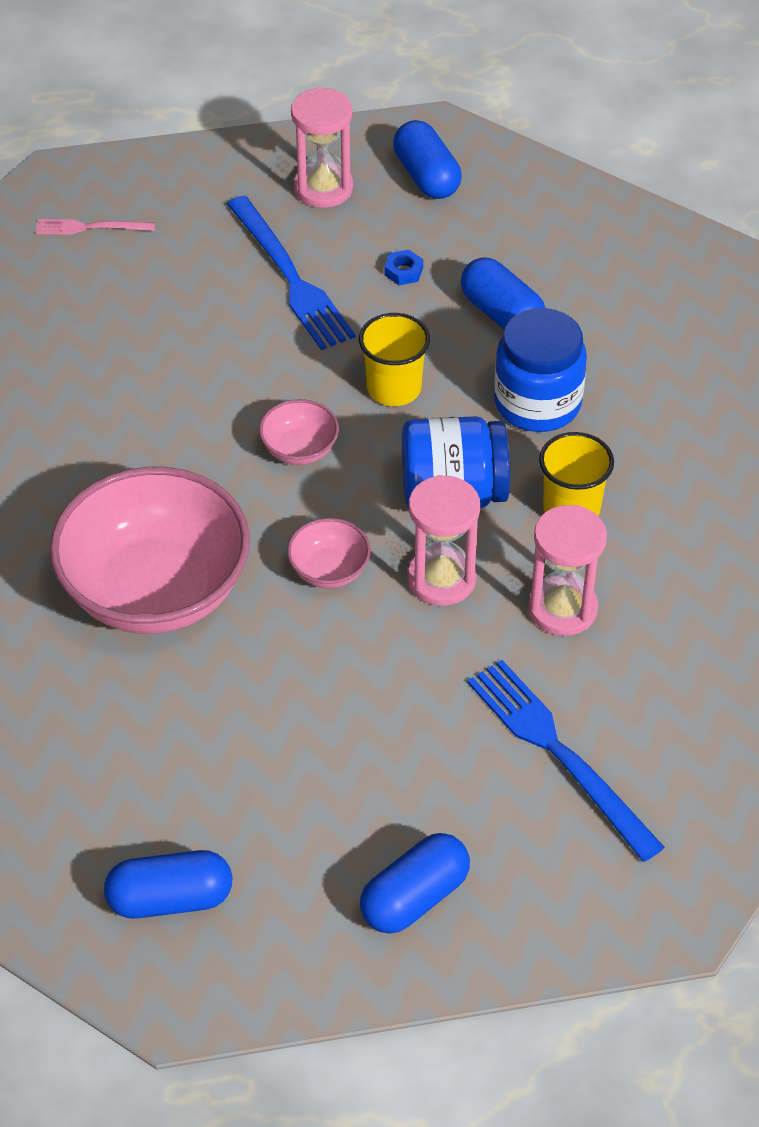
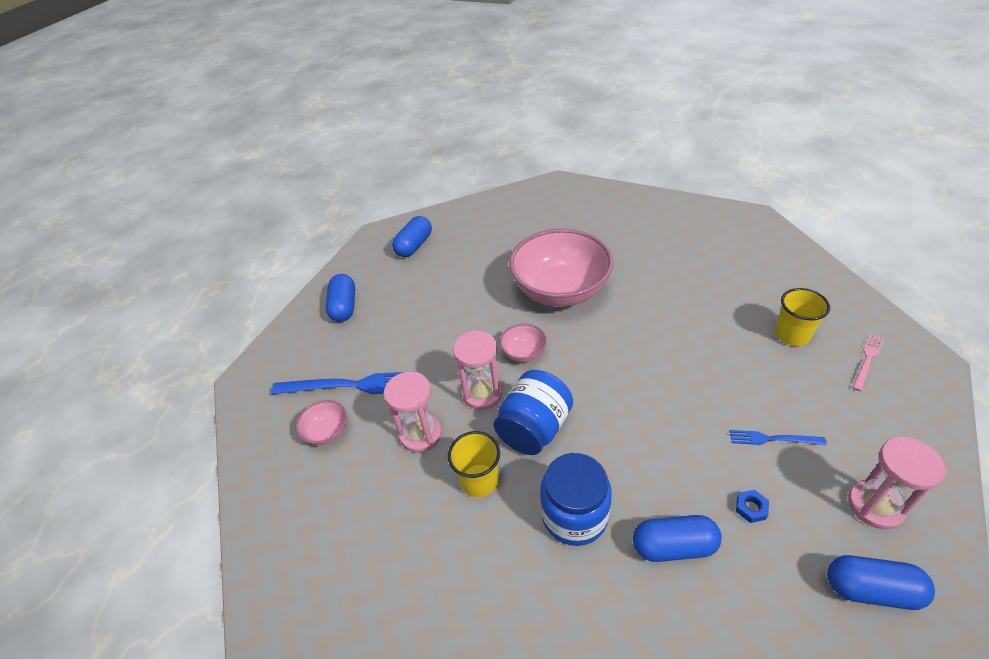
camera: 130 degrees right, 5 degrees down
(290, 277) = (773, 439): blue fork -> blue fork, size x0.53
(299, 449) = (614, 377): pink bowl -> pink bowl (327, 432)
(394, 388) = (636, 443): yellow cup -> yellow cup (792, 334)

